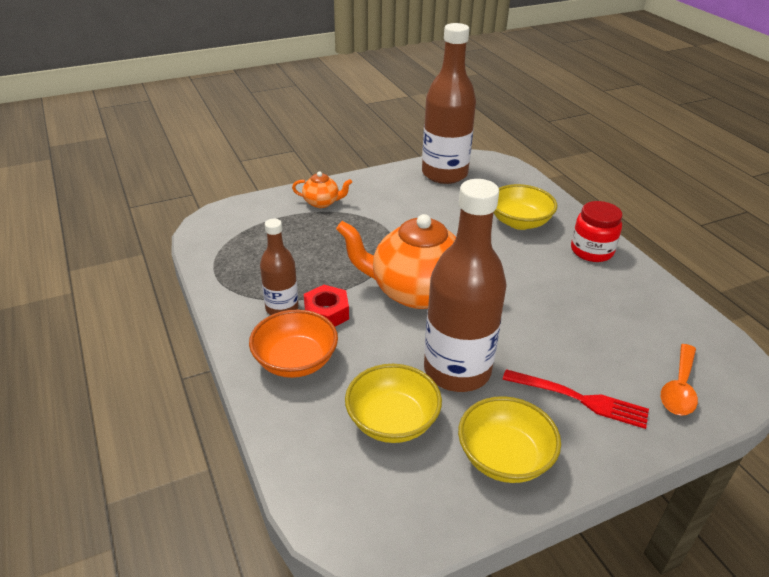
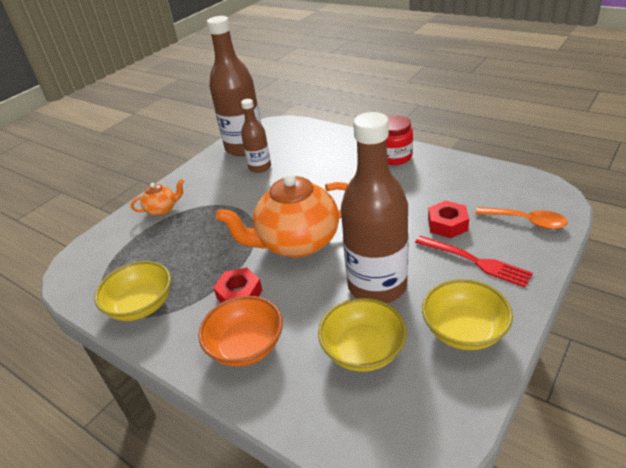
camera: 25 degrees left, 0 degrees up
(282, 308) = (198, 309): brown bottle -> brown bottle (260, 167)
(519, 222) = (329, 158): yellow bowl -> yellow bowl (141, 305)
(579, 399) = (475, 261): red fork -> red fork turned 45 degrees clockwise
(584, 348) = (447, 224): none -> red nut
(679, 388) = (527, 221): orange spoon -> orange spoon turned 60 degrees counterclockwise

